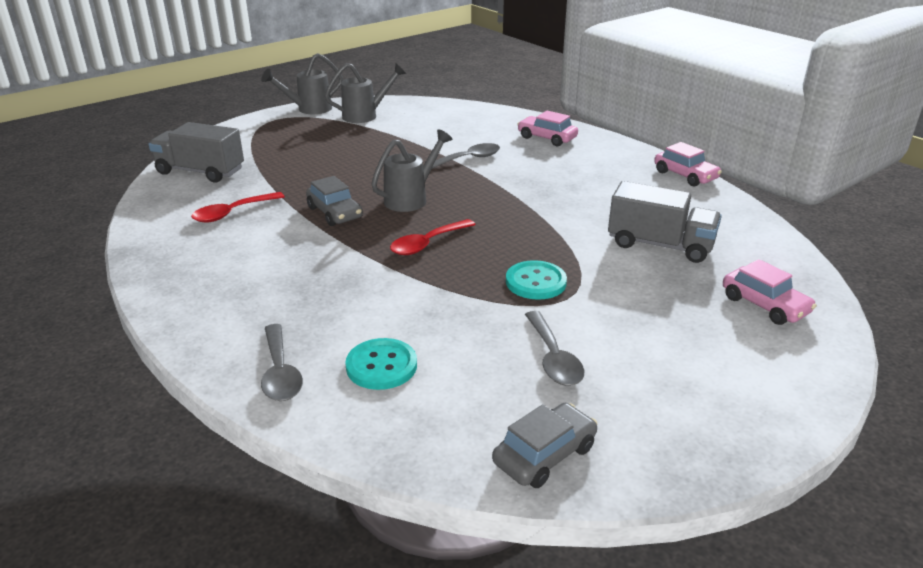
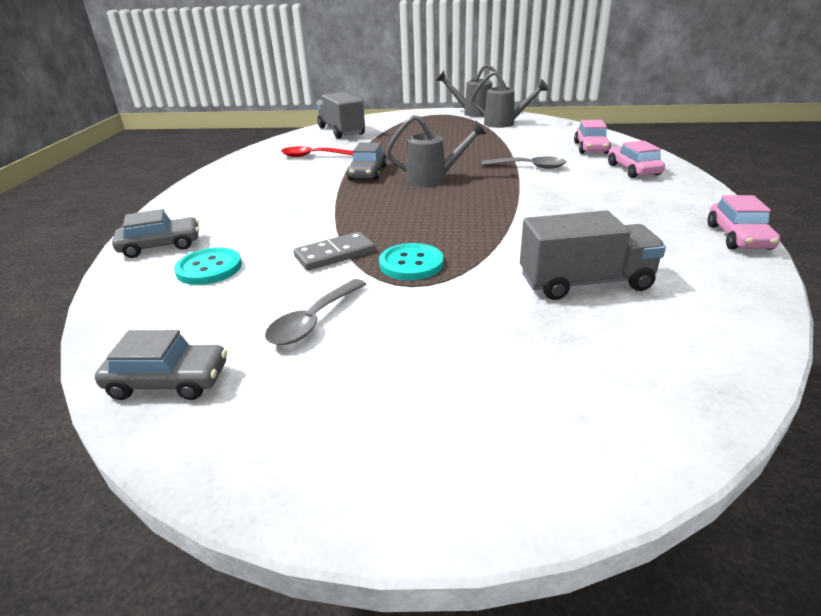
camera: 45 degrees right, 0 degrees up
(280, 372) = (160, 246): grey spoon -> grey car
(427, 244) = (387, 210): red spoon -> none
(464, 301) = (335, 254): none -> grey domino
(660, 245) = (585, 282): grey truck -> grey truck turned 75 degrees counterclockwise
(764, 305) = (604, 386): pink car -> pink car (591, 148)

